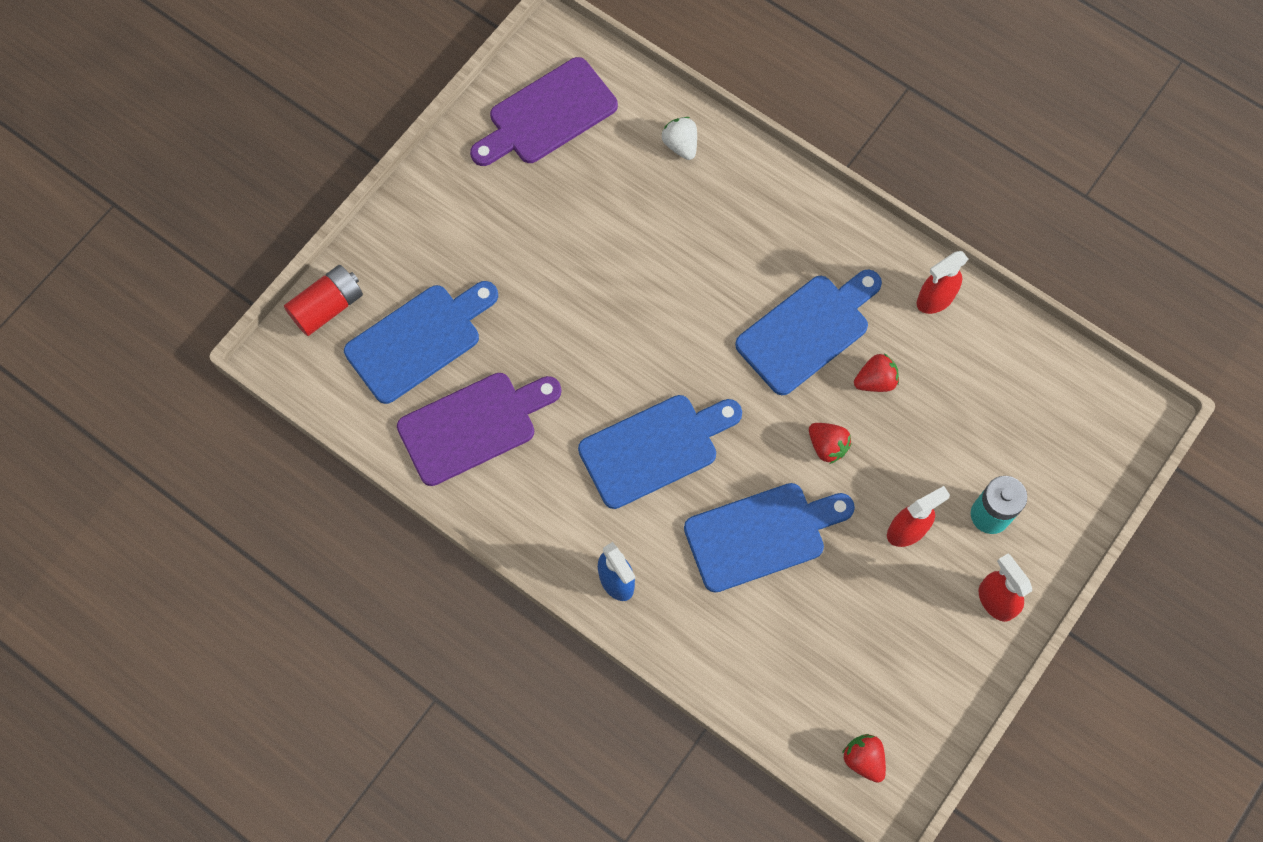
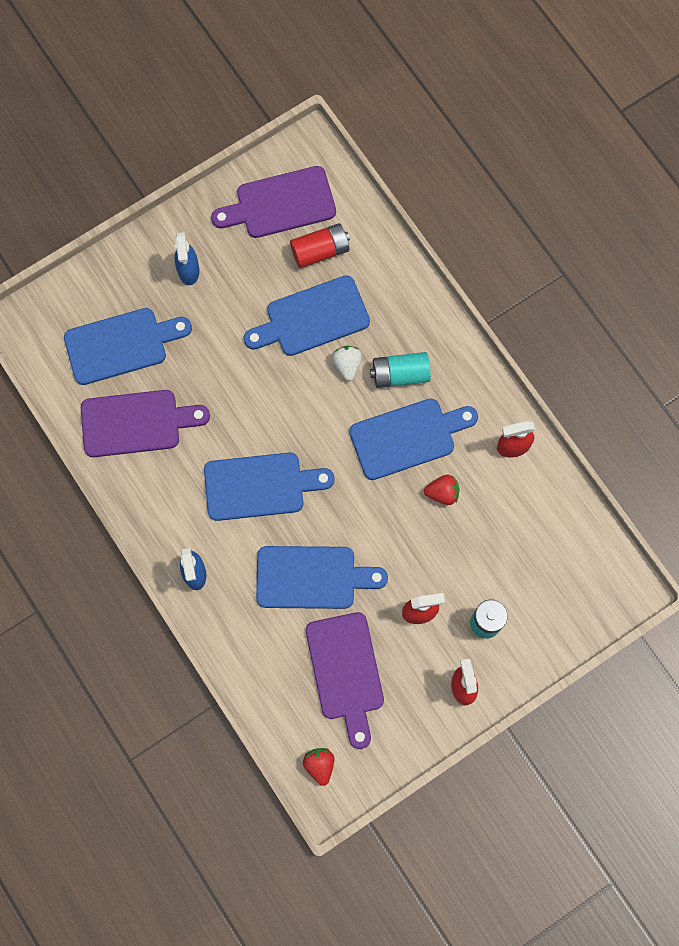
camera: 20 degrees right, 5 degrees up
(327, 307) = (65, 297): red battery -> red battery (320, 251)
(467, 226) = (188, 270): none -> blue spray bottle
(638, 232) = (312, 318): none -> blue cutting board
(680, 145) = (370, 261): white strawberry -> white strawberry (347, 365)
(768, 261) = (400, 374): none -> turquoise battery
(827, 446) = (386, 529): red strawberry -> none
(848, 633) = (346, 672): none -> purple cutting board

